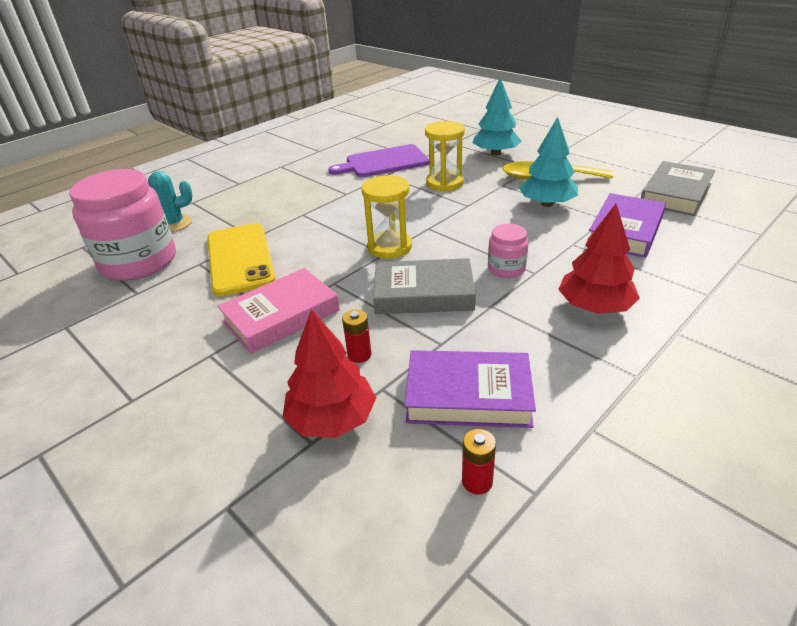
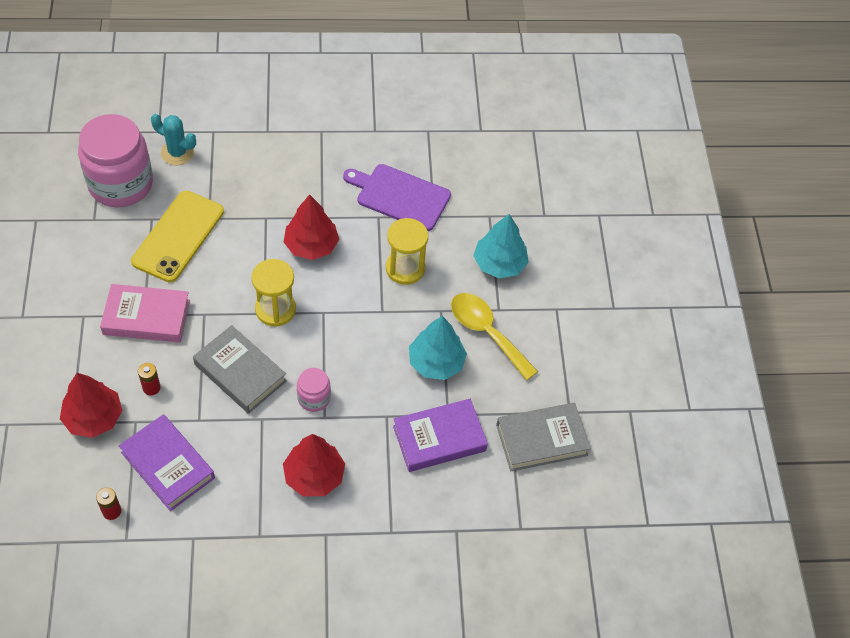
camera: 35 degrees right, 20 degrees up
(361, 207) = (311, 245): none -> red tree

